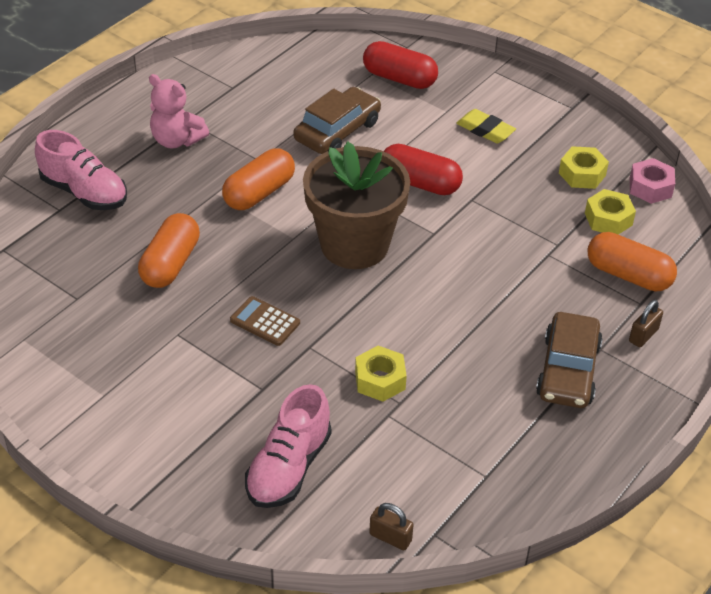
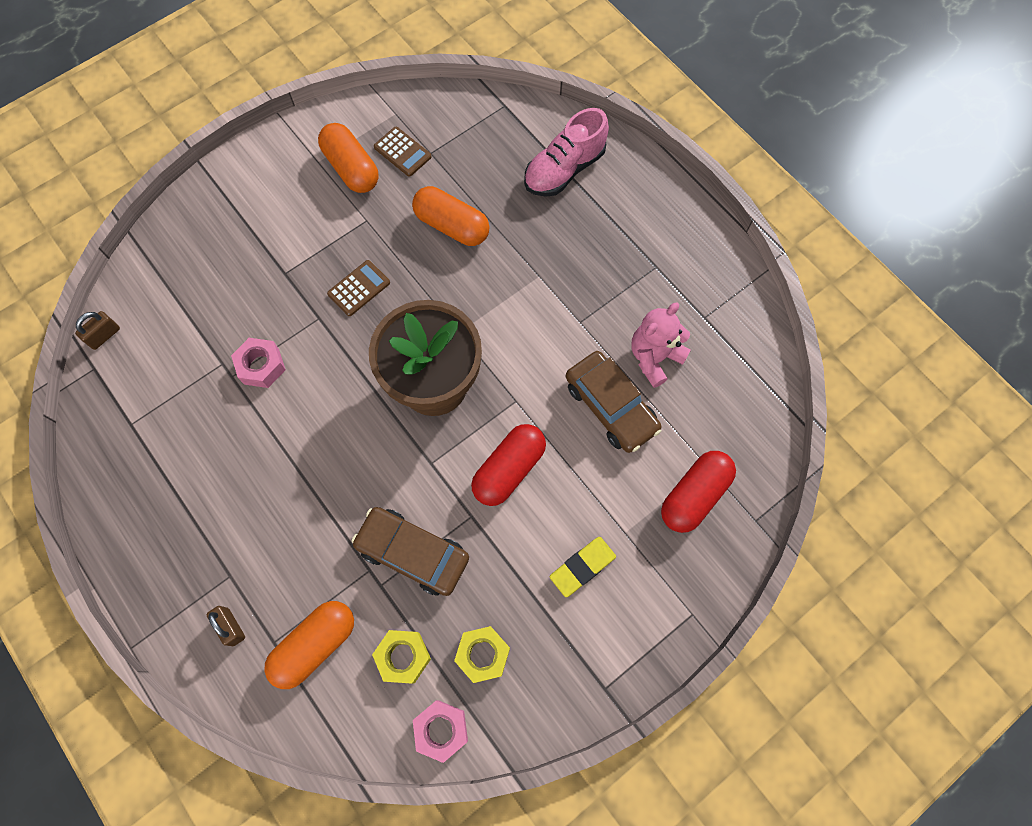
camera: 105 degrees right, 25 degrees up
(79, 321) = (402, 152): none -> brown calculator
(177, 140) = (625, 253): pink teddy bear -> pink teddy bear (654, 357)
(259, 193) = (530, 313): orange capsule -> orange capsule (351, 168)
(289, 467) = (198, 277): pink shoe -> none
(380, 380) = (261, 366): yellow nut -> pink nut
(568, 370) = (214, 534): brown car -> brown car (413, 553)

